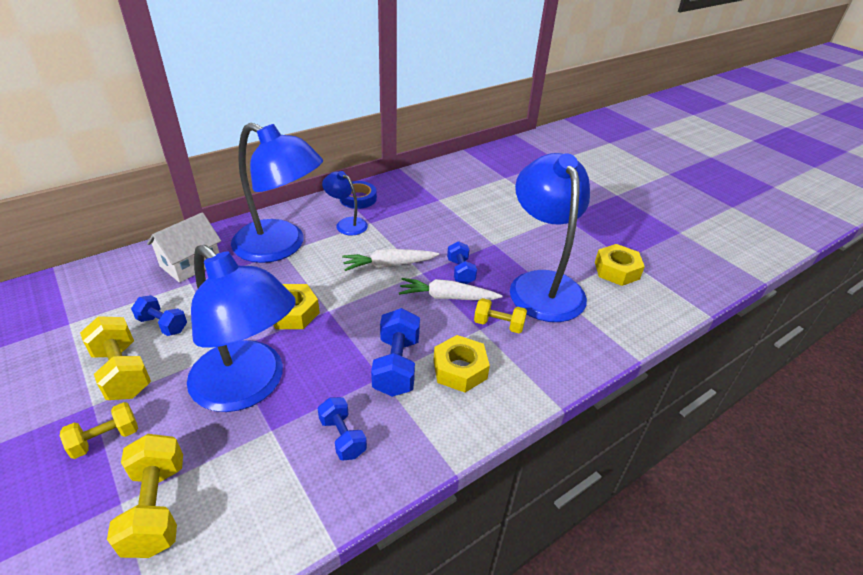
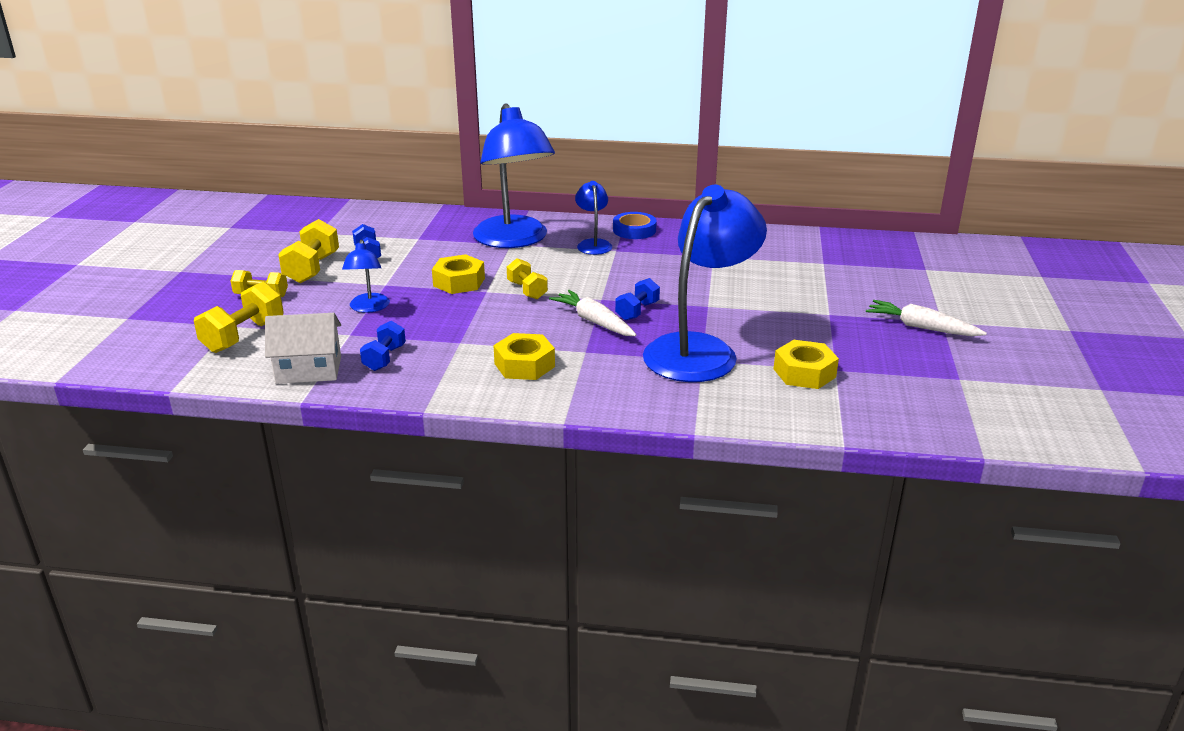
camera: 45 degrees right, 10 degrees down
(191, 264) = (435, 227): white house -> white house (309, 370)
(248, 387) = (368, 308): blue lamp -> blue lamp, size x0.46
(389, 265) = (581, 283): white carrot -> white carrot (921, 327)
(396, 366) = (481, 341): blue dumbbell -> none
(498, 325) = (606, 356): yellow dumbbell -> yellow dumbbell (527, 290)

